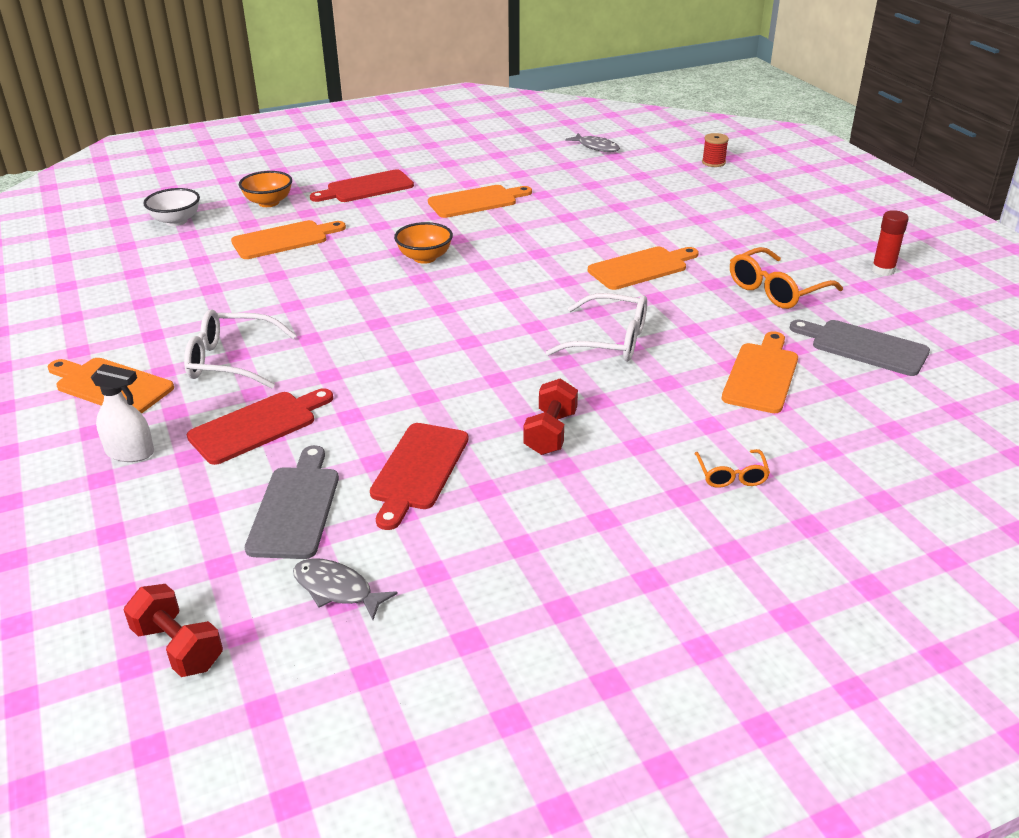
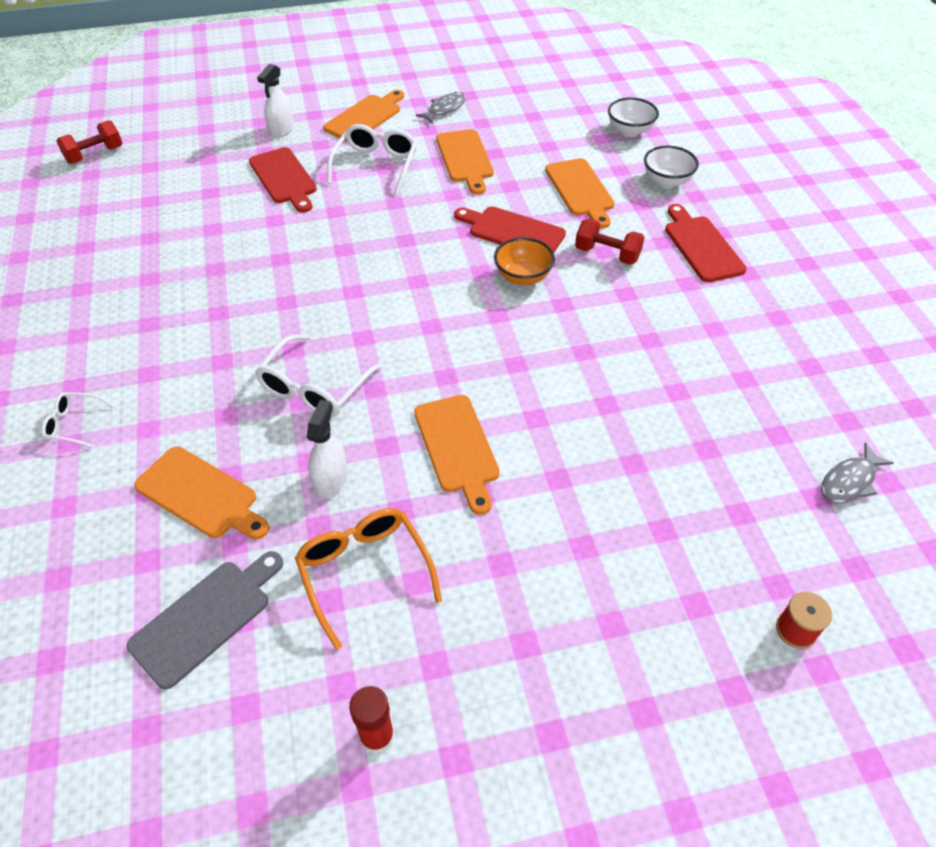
camera: 100 degrees right, 15 degrees up
(268, 202) = (666, 181): orange bowl -> white bowl
(296, 507) = (184, 194): grey cutting board -> none
(337, 589) = (98, 208): grey fish -> grey fish (445, 109)
(418, 470) = (190, 248): red cutting board -> red cutting board (512, 231)
(476, 201) = (658, 329): orange cutting board -> orange cutting board (465, 159)
(550, 433) = (194, 323): red dumbbell -> red dumbbell (607, 254)
(705, 316) = (331, 479): none -> white spray bottle
(731, 475) = (74, 424): orange glasses -> white glasses

